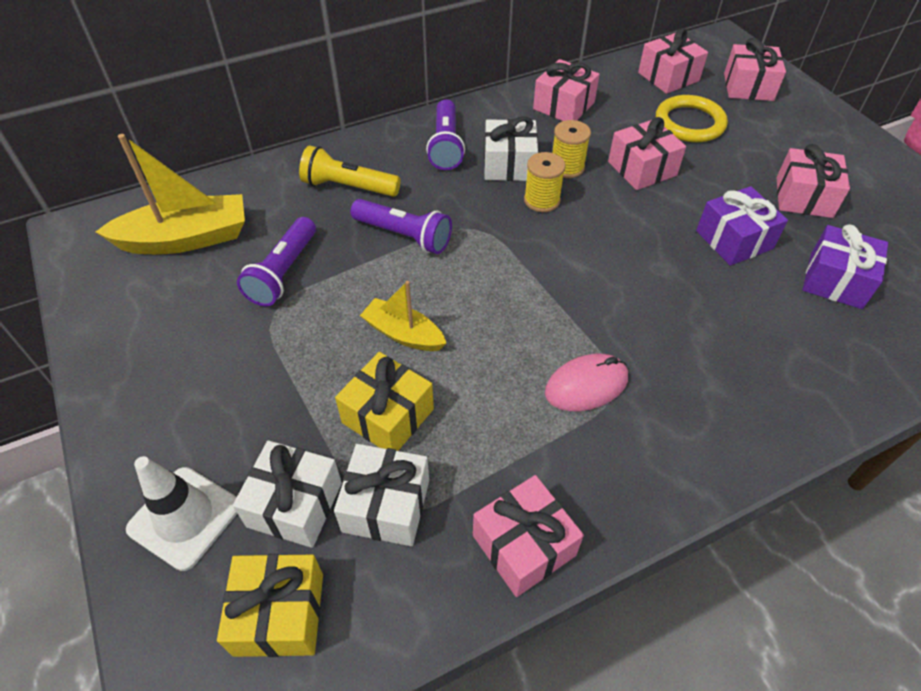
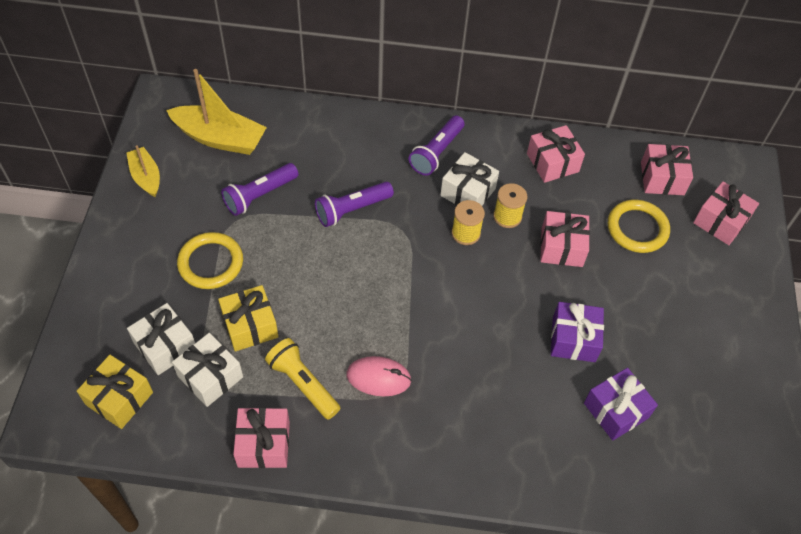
camera: 30 degrees right, 5 degrees up
(184, 517) = (108, 319): white traffic cone -> none
(279, 373) = (211, 263): none -> yellow ring
(348, 187) = (345, 152): yellow flashlight -> yellow flashlight (303, 384)
(403, 334) = (298, 279): yellow boat -> yellow boat (146, 177)
(404, 236) = (352, 210): purple flashlight -> purple flashlight turned 90 degrees clockwise
(803, 197) = (662, 337): pink gift -> none

